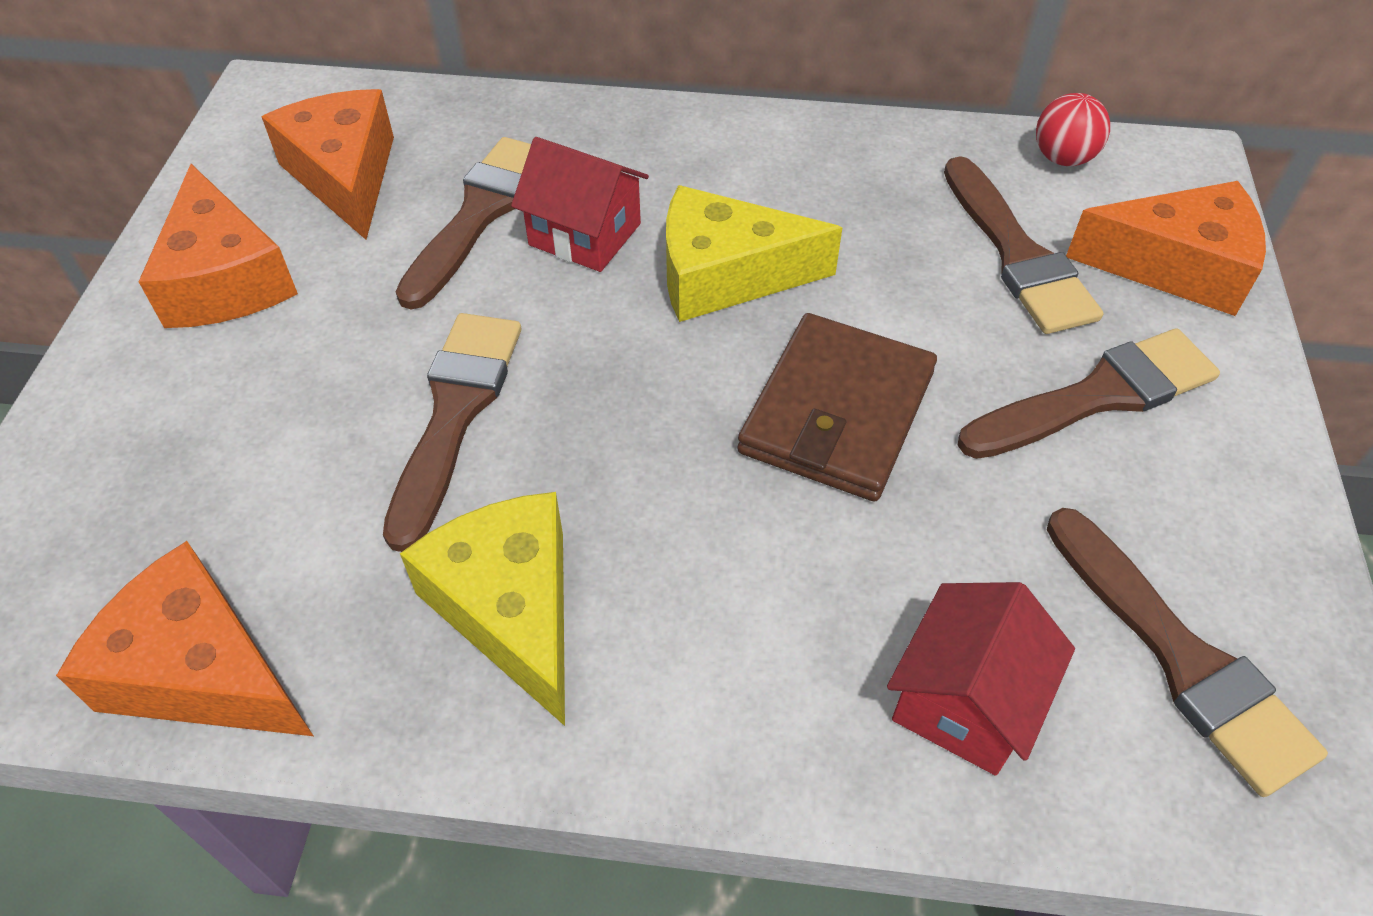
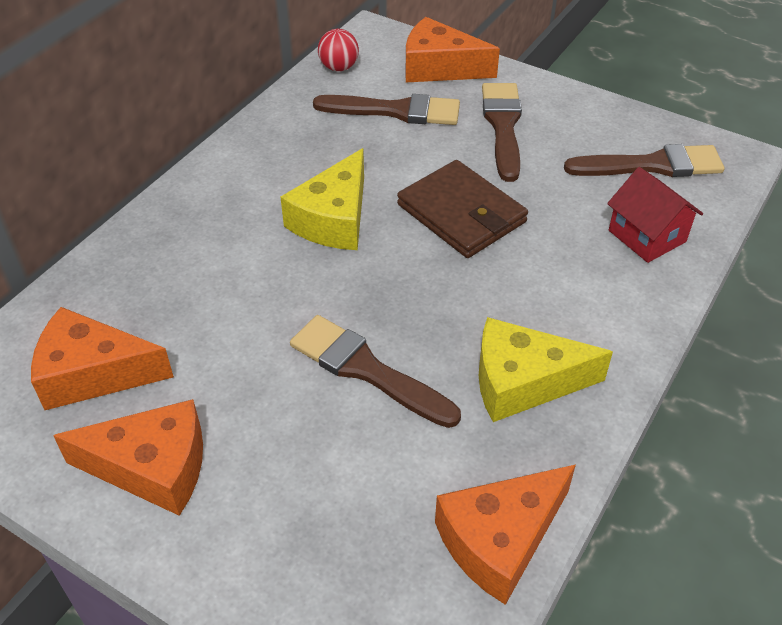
camera: 65 degrees left, 5 degrees down
(480, 214) = (194, 311): brown brush -> none
(585, 234) = (253, 267): red house -> none
(1176, 266) = (439, 67): orange cheese -> orange cheese turned 105 degrees counterclockwise

